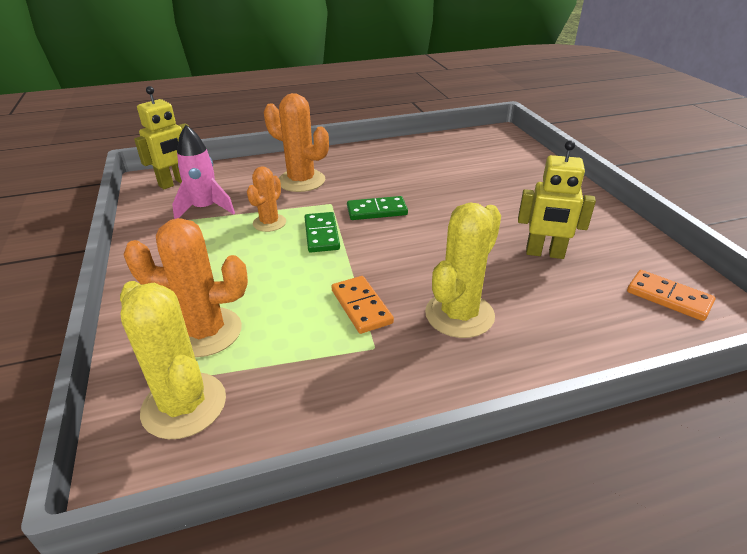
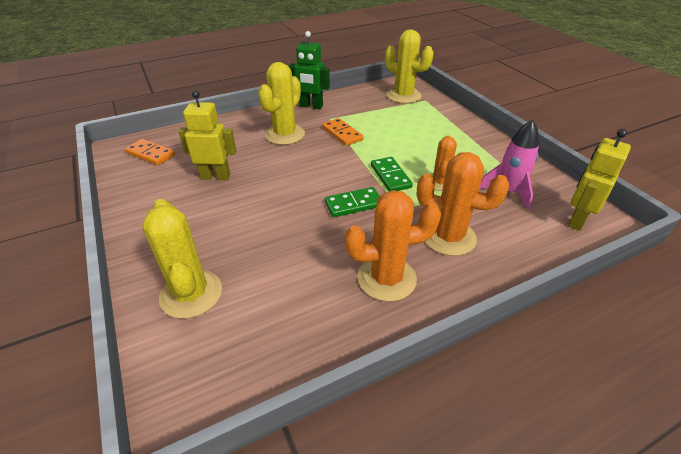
camera: 170 degrees right, 5 degrees up
(205, 332) = (419, 117): orange cactus -> orange cactus (386, 278)
(407, 391) = (311, 106): none -> green robot
(517, 167) = (191, 294): none -> yellow cactus

